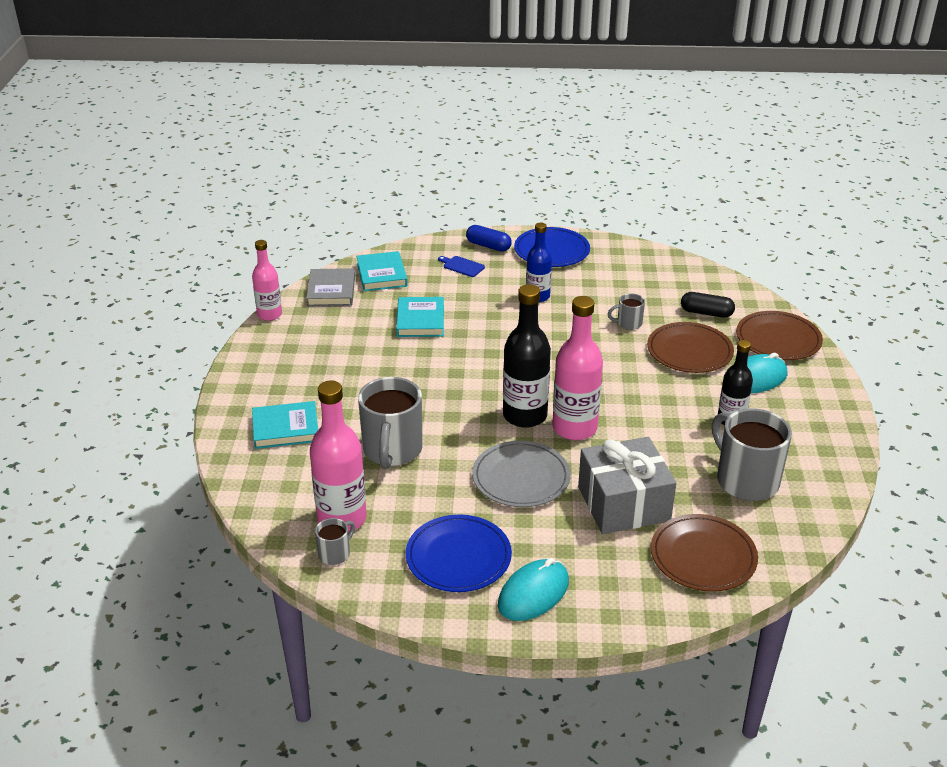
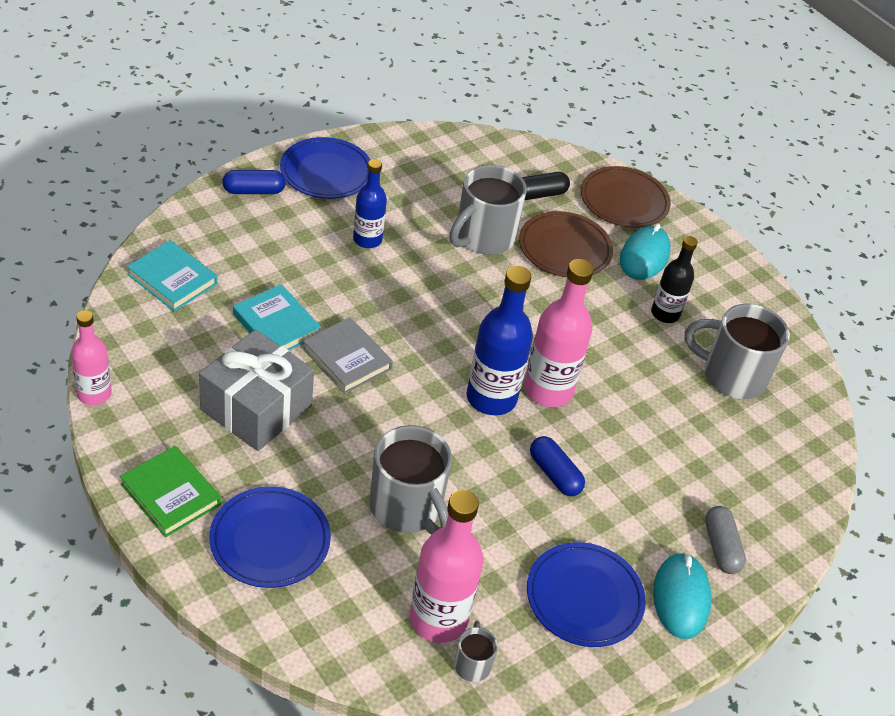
camera: 45 degrees left, 10 degrees up
(255, 381) = (171, 494): none -> green book
(285, 428) = (270, 540): turquoise book -> blue plate
(331, 291) = (135, 327): grey book -> grey book (347, 359)
(462, 266) = (251, 231): blue cutting board -> none
(521, 477) = (554, 474): grey plate -> blue capsule
(525, 415) = (491, 398): black bottle -> blue bottle
(604, 580) = (721, 547): none -> grey capsule
(623, 503) = (663, 455): grey gift -> grey gift (256, 408)
(628, 323) = (483, 238): grey mug -> grey mug, size x2.10
(703, 556) = (769, 476): brown plate -> none

